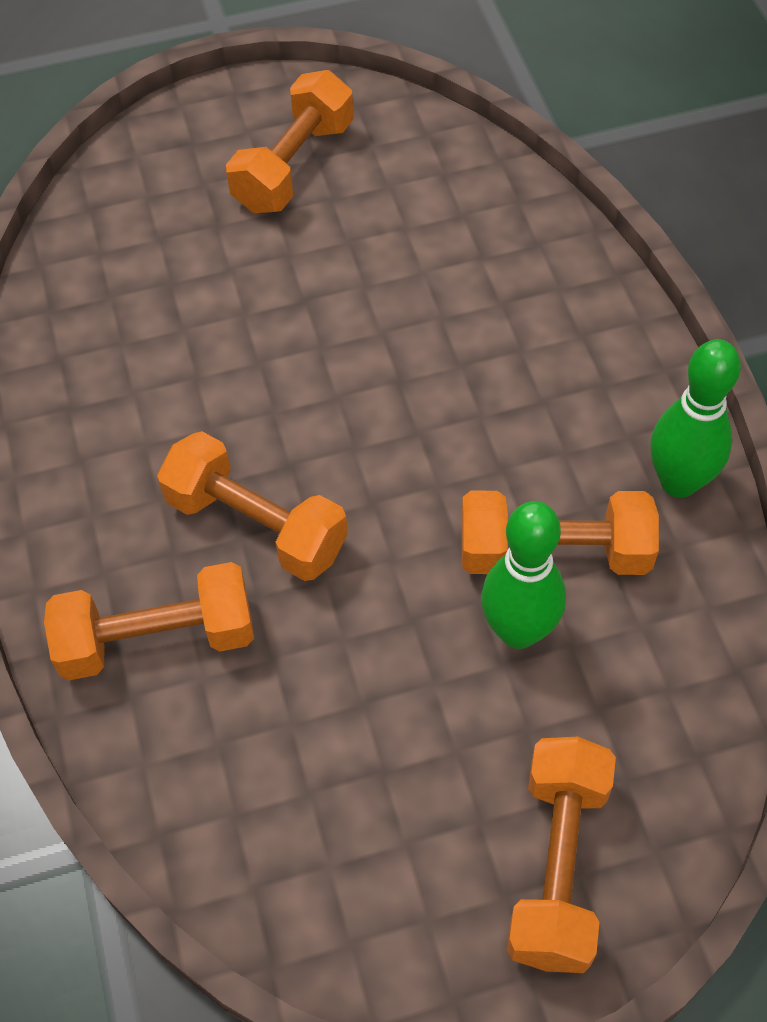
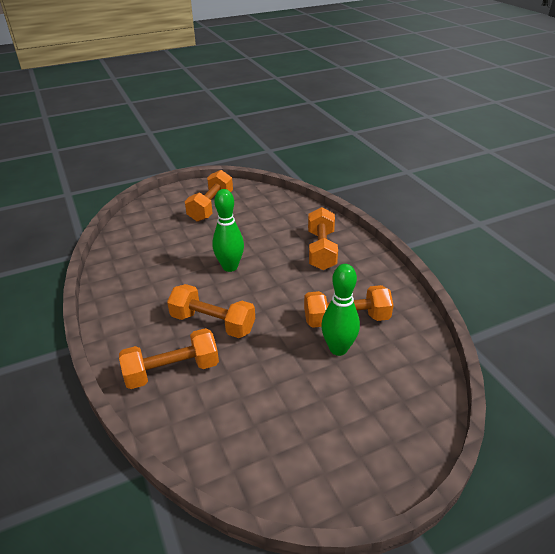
camera: 10 degrees left, 20 degrees down
(558, 866) = (381, 440): orange dumbbell -> orange dumbbell (321, 250)
(679, 482) = (392, 289): green bowling pin -> green bowling pin (230, 267)

